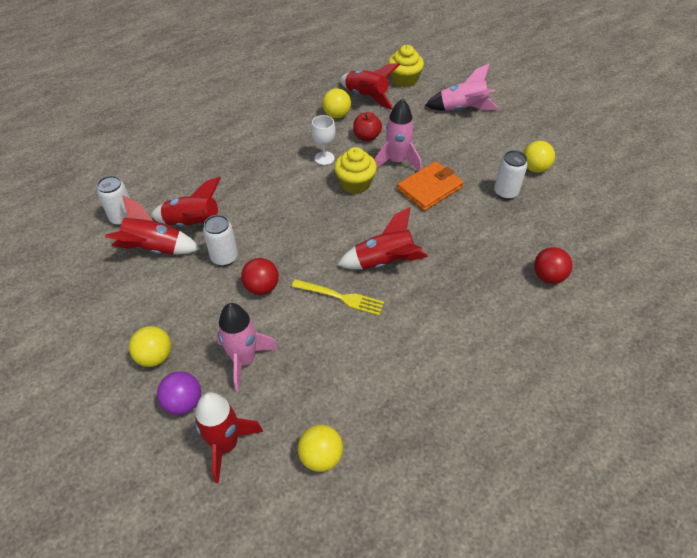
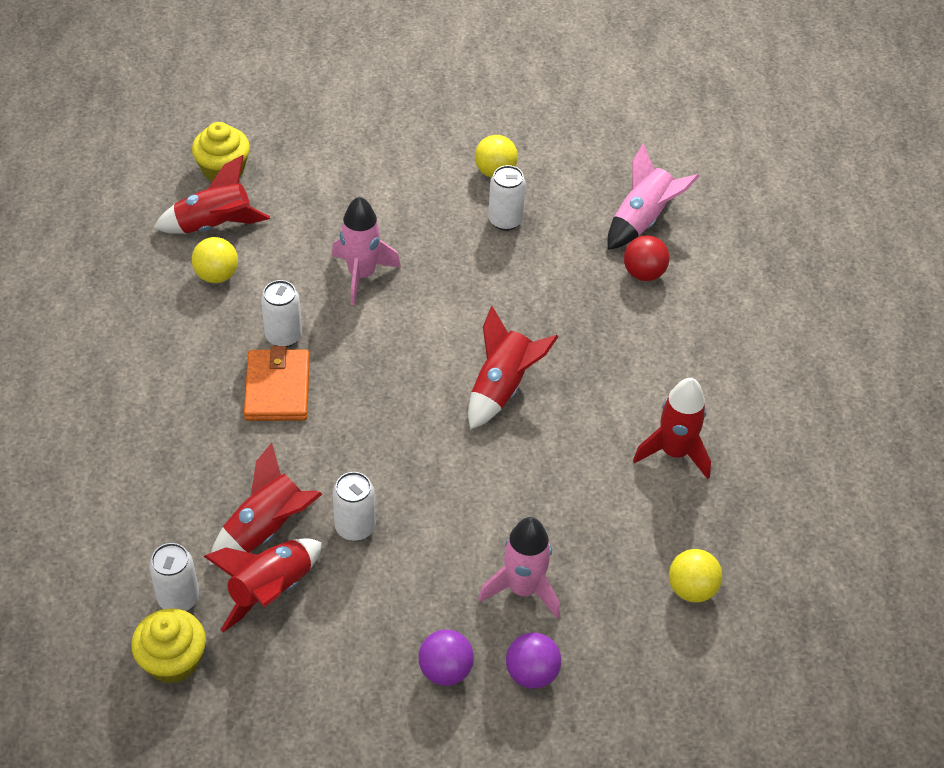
camera: 55 degrees left, 0 degrees up
(155, 356) = (445, 670): yellow ball -> purple ball
(226, 445) = (615, 661): red rocket -> red rocket (674, 452)
(262, 287) = (435, 517): red ball -> none
(324, 158) = (283, 336): white goblet -> white can
(341, 297) = (515, 455): yellow fork -> none
(355, 183) = (358, 335): yellow cupcake -> yellow cupcake (173, 660)
(366, 137) = (289, 273): red apple -> none
(430, 188) = (434, 277): orange wallet -> orange wallet (277, 388)
(462, 109) = (337, 158): pink rocket -> pink rocket (642, 220)

